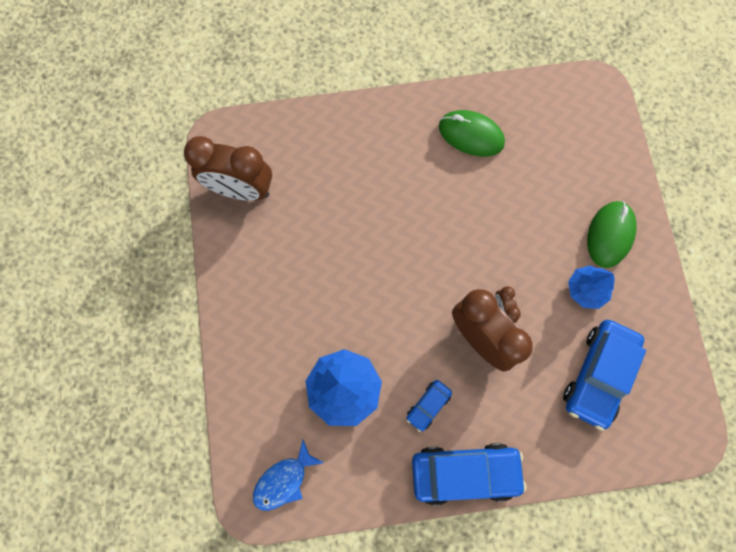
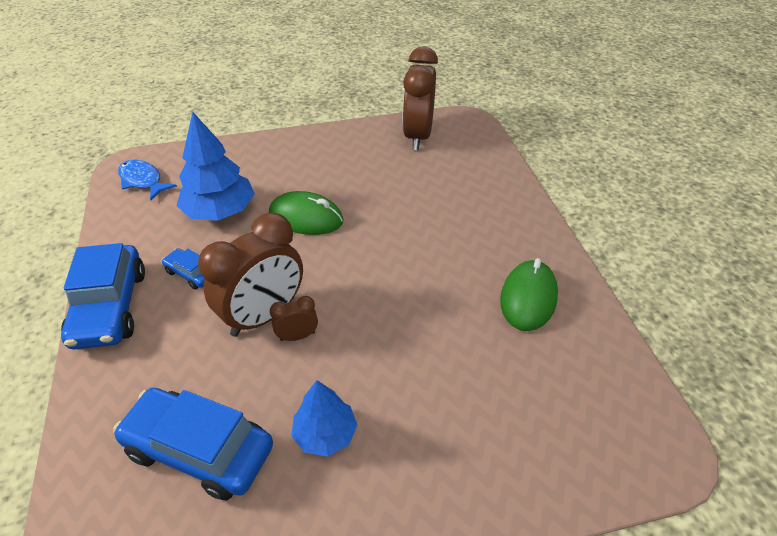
camera: 85 degrees right, 30 degrees down
(609, 235) = (414, 468): green mouse -> green mouse (306, 218)

